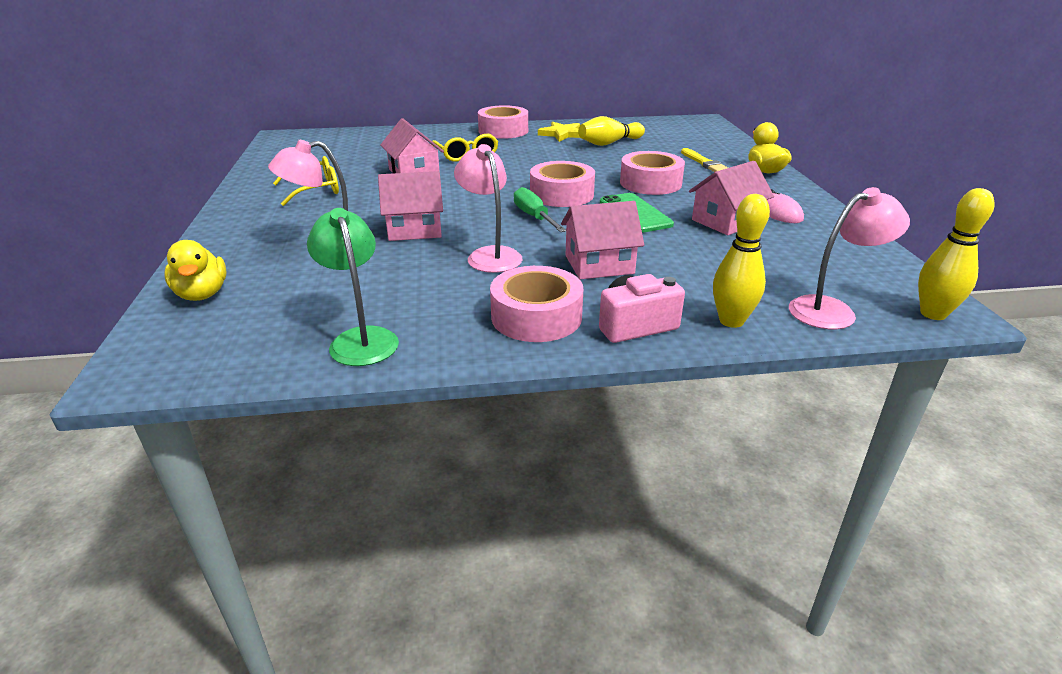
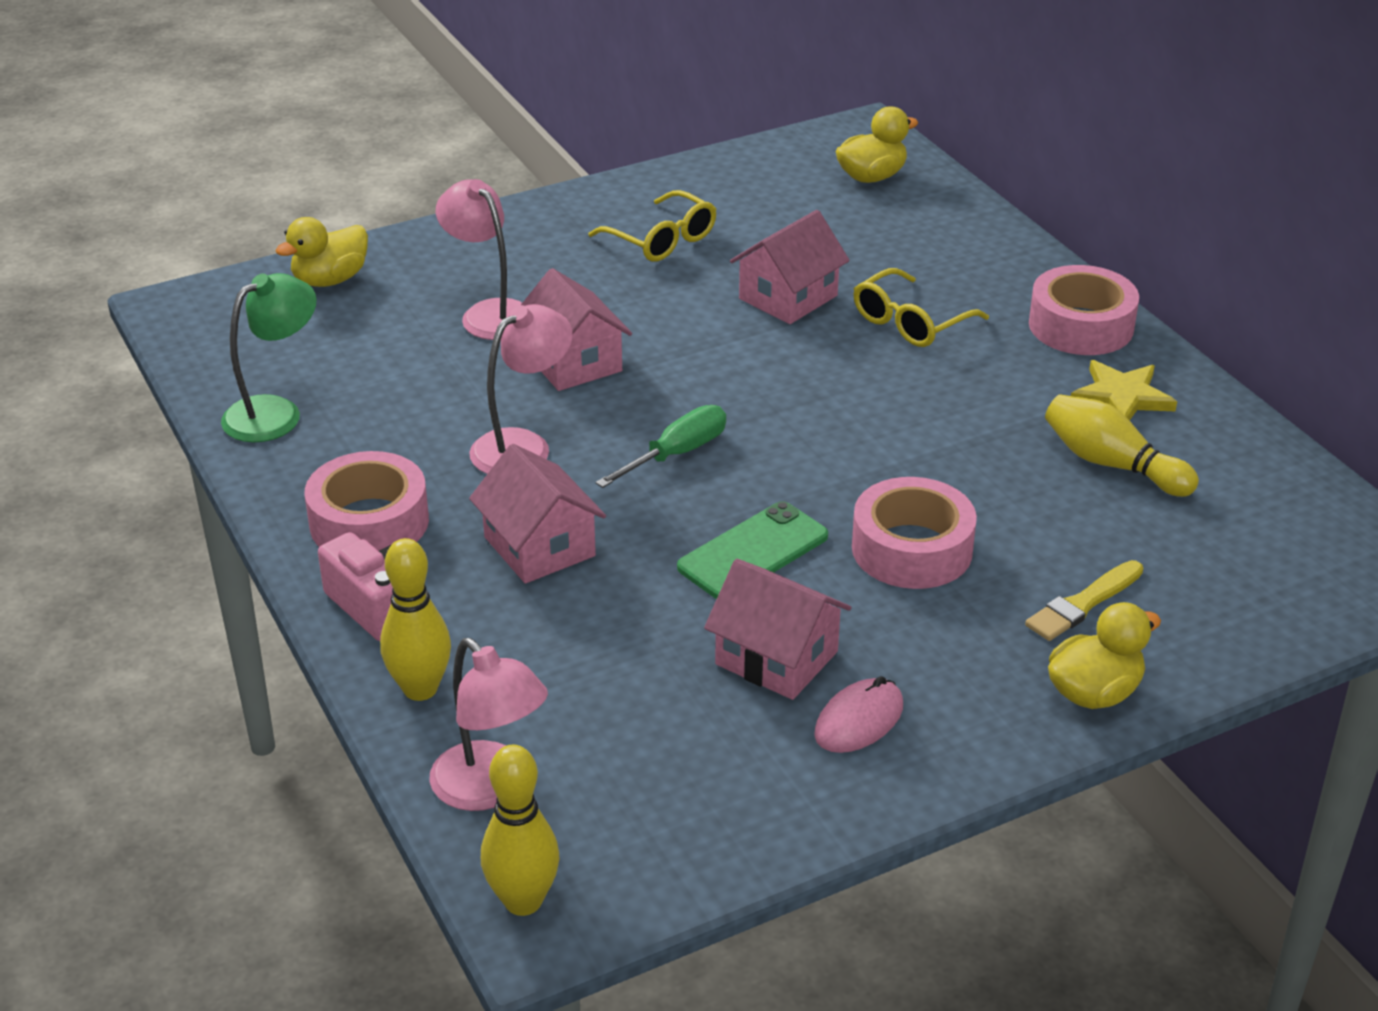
camera: 70 degrees right, 5 degrees up
(328, 141) = (872, 177): none -> yellow duck
(561, 194) = (788, 461): pink tape -> none

